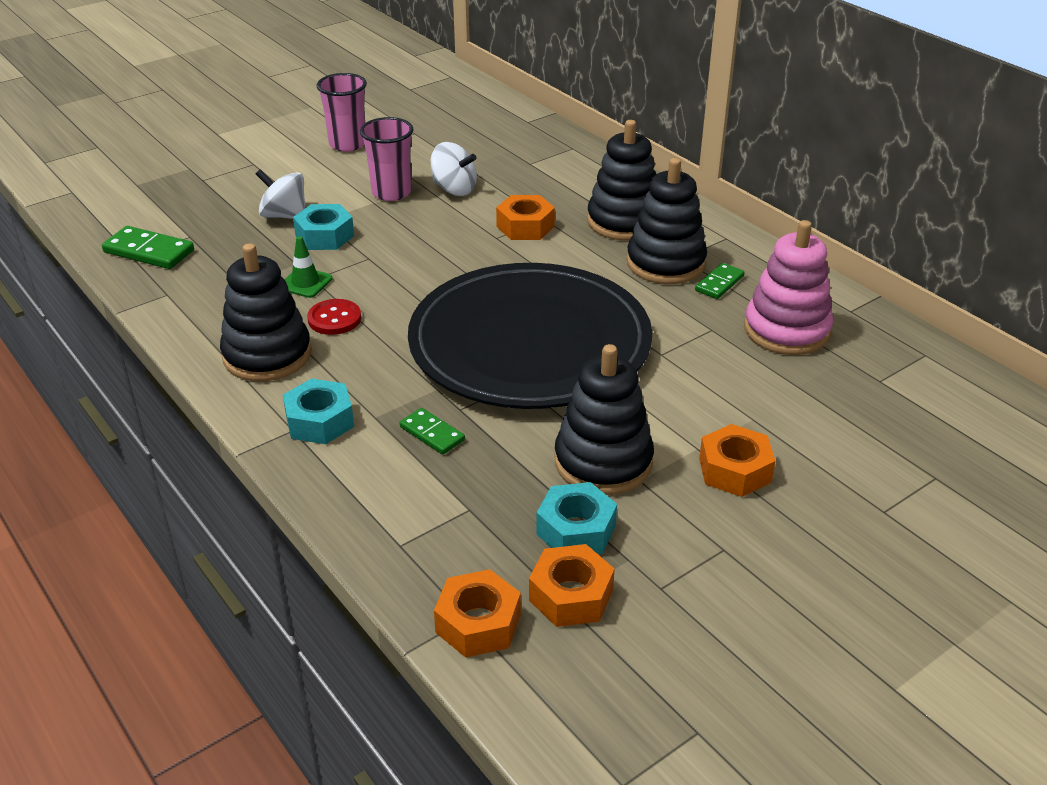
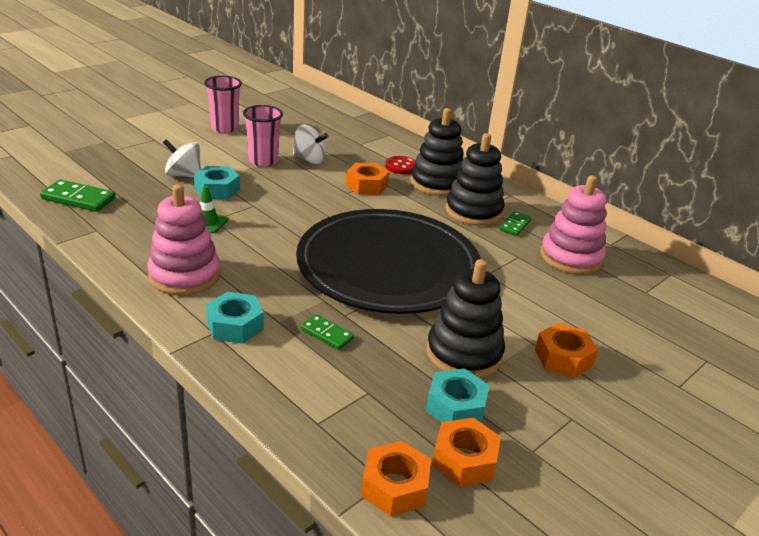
camera: 10 degrees left, 5 degrees down
(267, 355) = (184, 275): black stacking toy -> pink stacking toy
(334, 319) = (234, 249): red button -> red button (401, 166)

